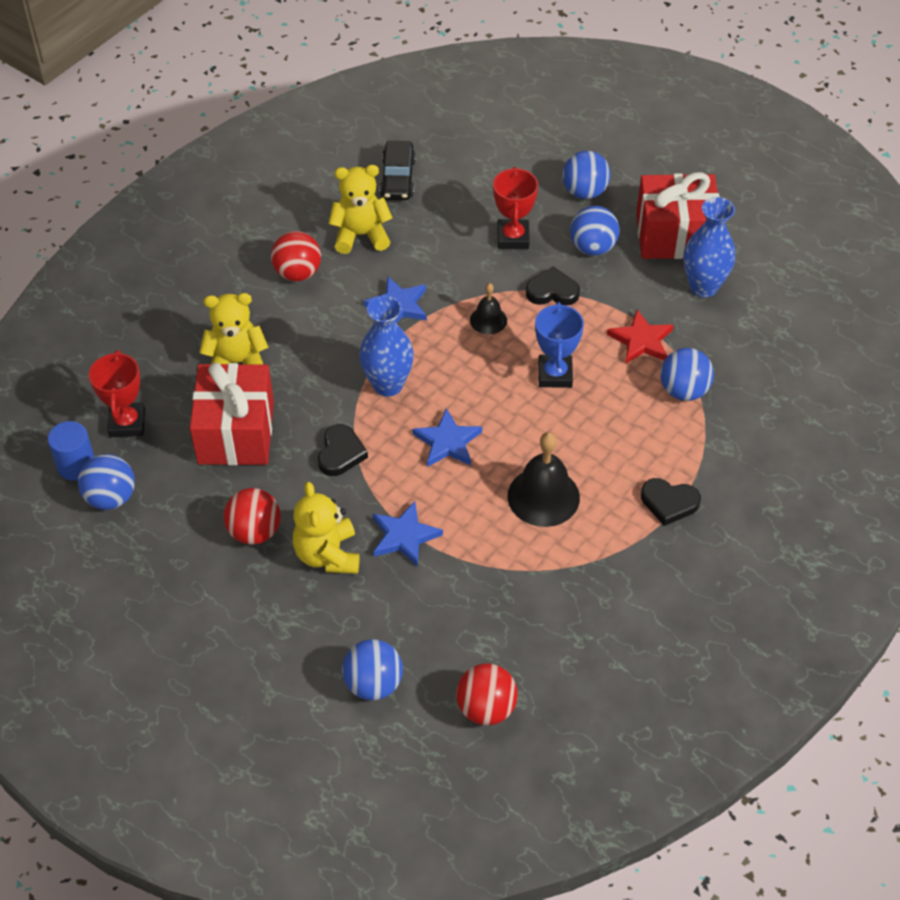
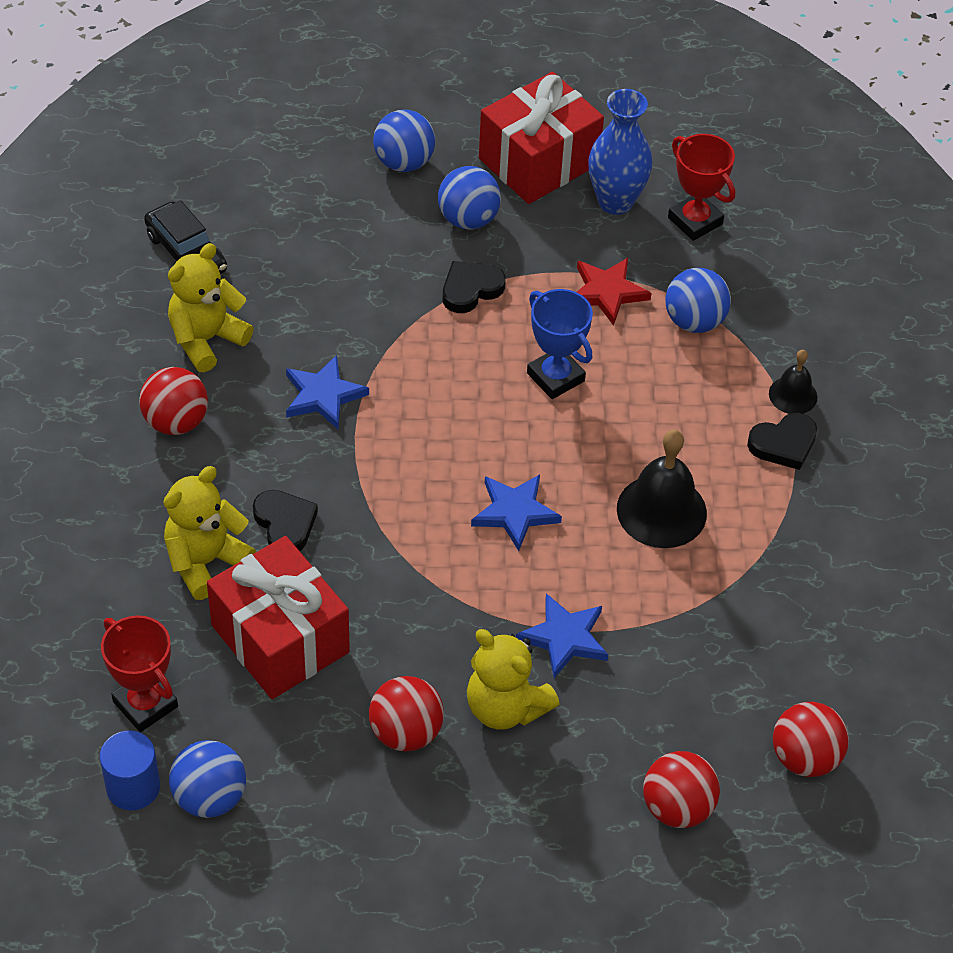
camera: 40 degrees left, 0 degrees up
(340, 453) = (416, 592): black heart -> black heart (285, 524)
(373, 684) = (677, 807): blue ball -> red ball
(388, 385) = (395, 488): blue vase -> none
(488, 320) = (434, 357): black bell -> black bell (793, 395)
(513, 237) = (375, 253): red trophy -> red trophy (695, 221)

